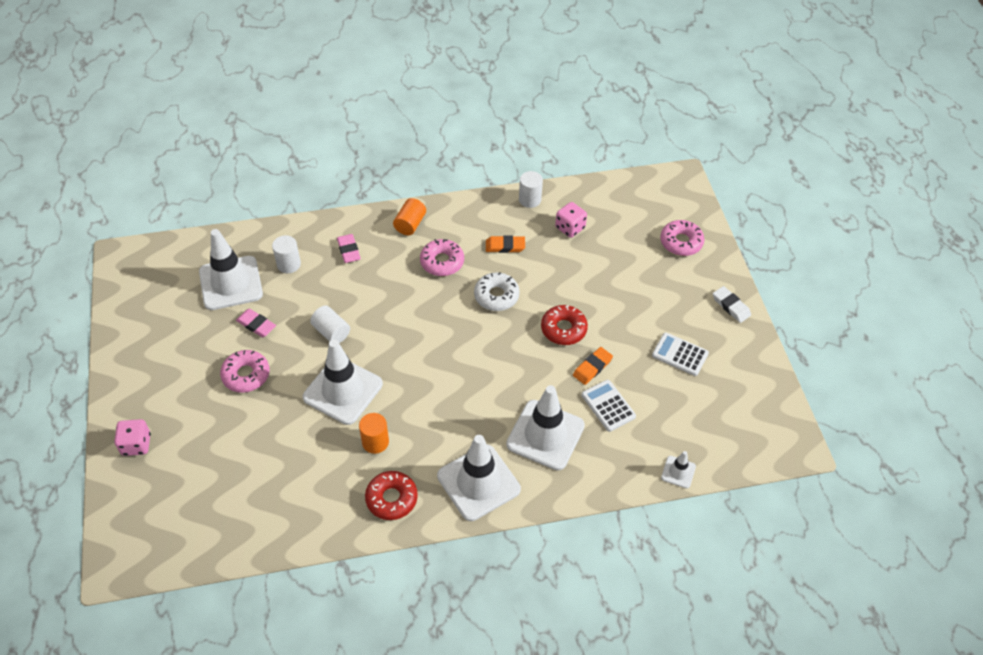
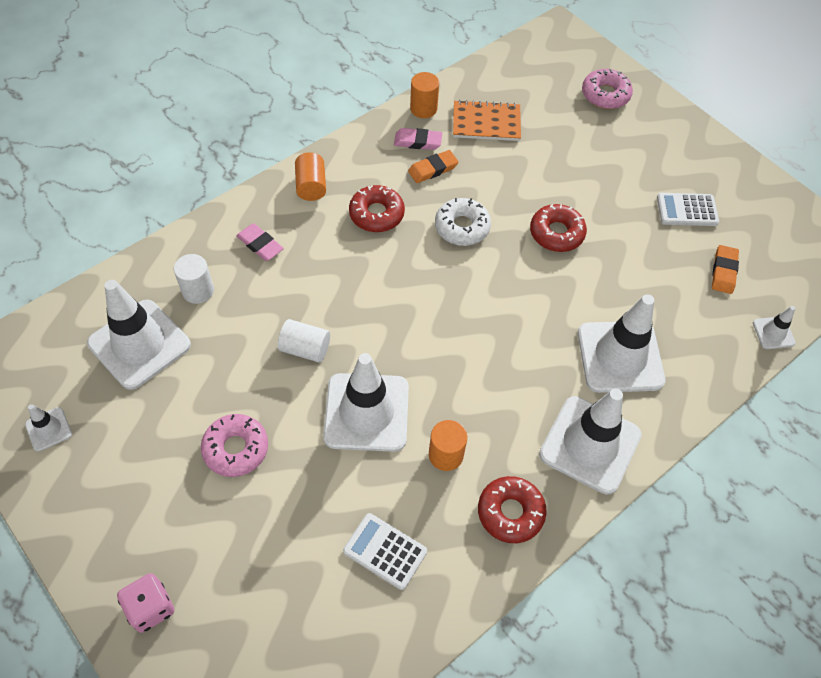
camera: 30 degrees left, 5 degrees up
(145, 312) = (48, 429): none -> white traffic cone
(256, 325) = (207, 381): pink eraser -> pink eraser (417, 141)
(442, 262) = (376, 214): pink donut -> red donut
(530, 199) = (423, 108): white cylinder -> orange cylinder
(570, 228) = (486, 123): pink dice -> orange notebook
(592, 367) = (614, 261): orange eraser -> orange eraser (724, 271)
(608, 406) = (658, 295): white calculator -> white calculator (385, 551)
(731, 306) = (697, 140): white eraser -> none

